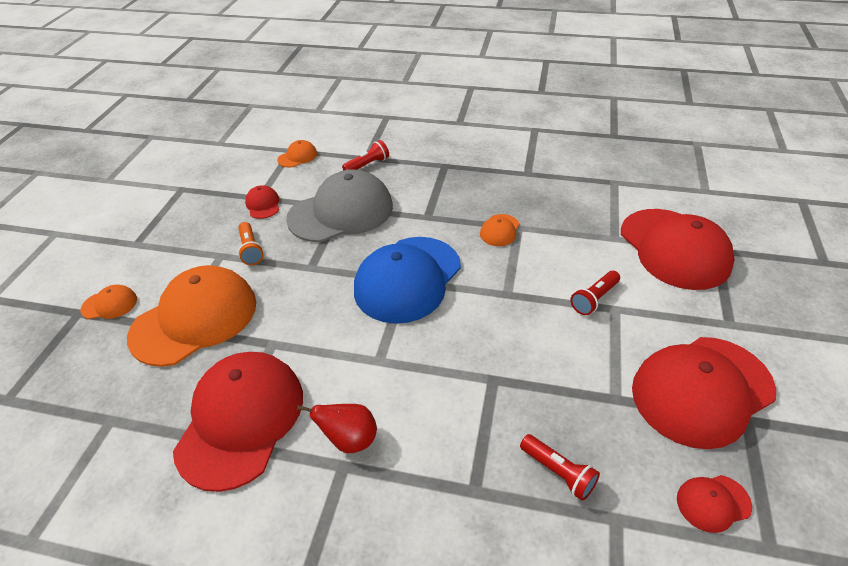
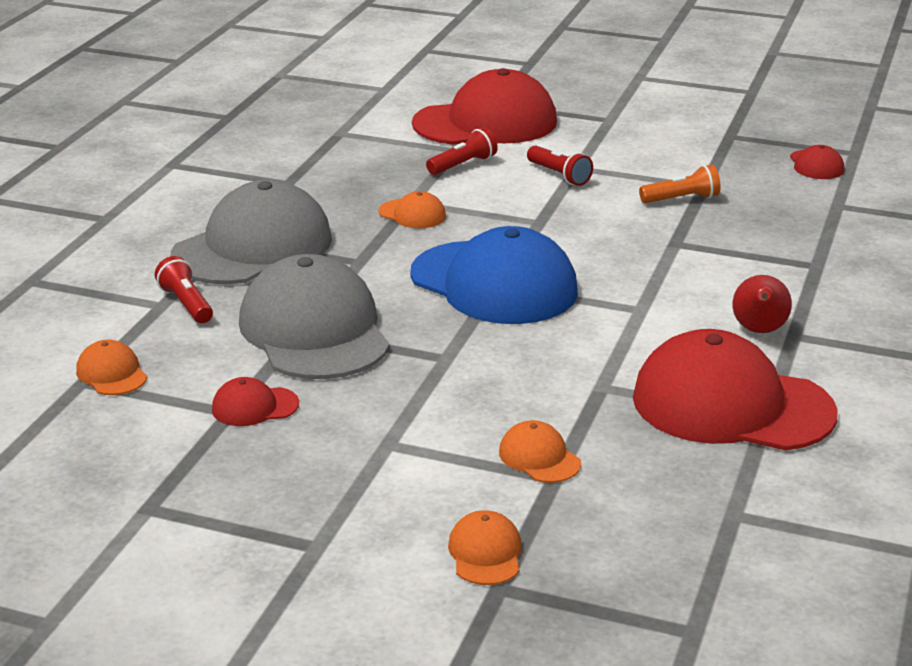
camera: 85 degrees left, 15 degrees down
(194, 319) = (539, 458): orange cap -> orange cap, size x0.43
(251, 250) = (383, 414): orange flashlight -> orange flashlight (682, 199)
(437, 175) = (253, 247): none -> grey cap
(558, 472) = (792, 223): red flashlight -> red flashlight (463, 165)
(702, 390) = (695, 147): red cap -> none

